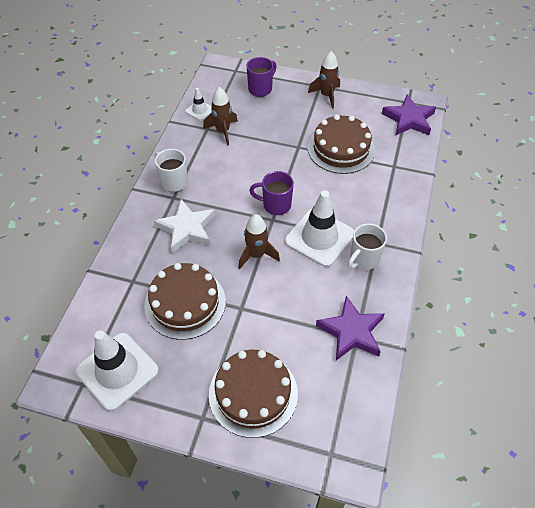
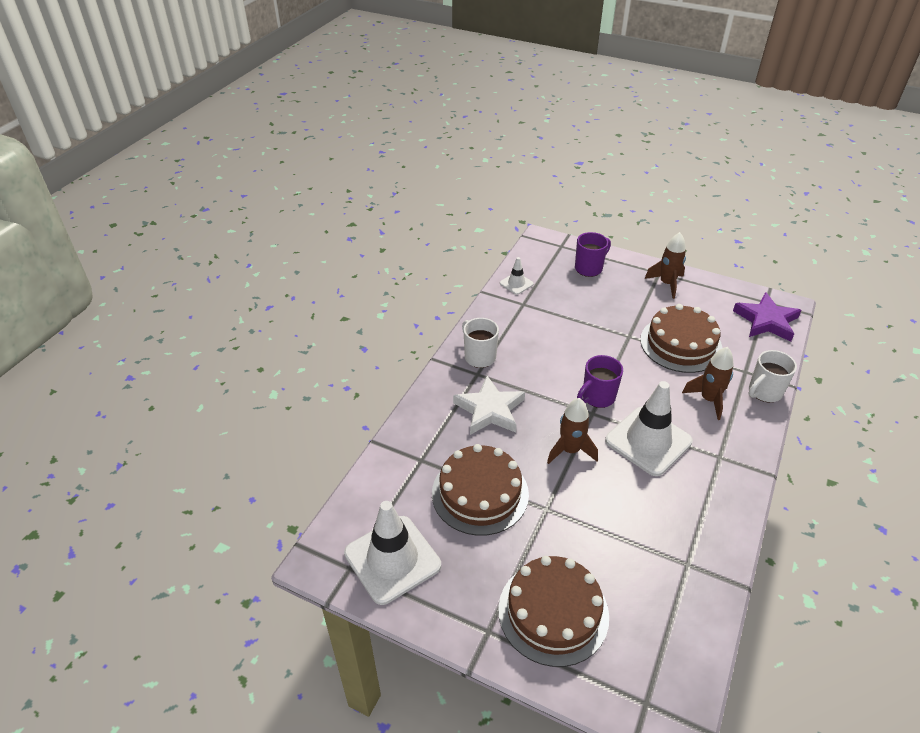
camera: 10 degrees right, 10 degrees down
(222, 131) = (541, 309): brown rocket -> brown rocket (708, 400)
(275, 205) = (597, 397): purple mug -> purple mug turned 60 degrees counterclockwise
(351, 332) = (682, 557): purple star -> none
(363, 259) = (702, 473): white mug -> white mug (764, 392)

